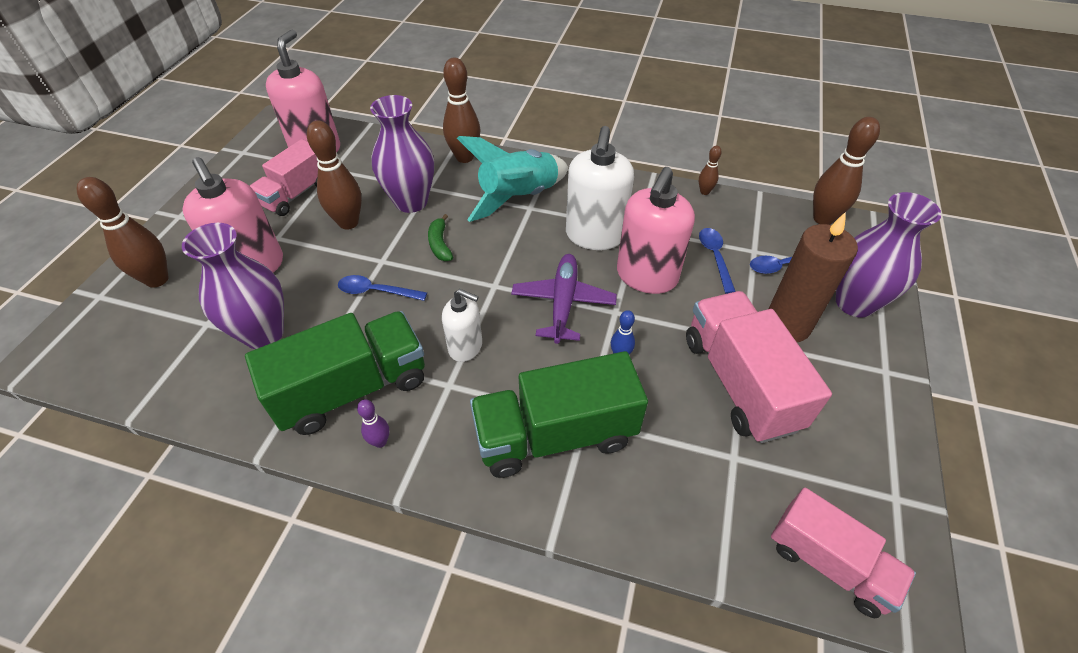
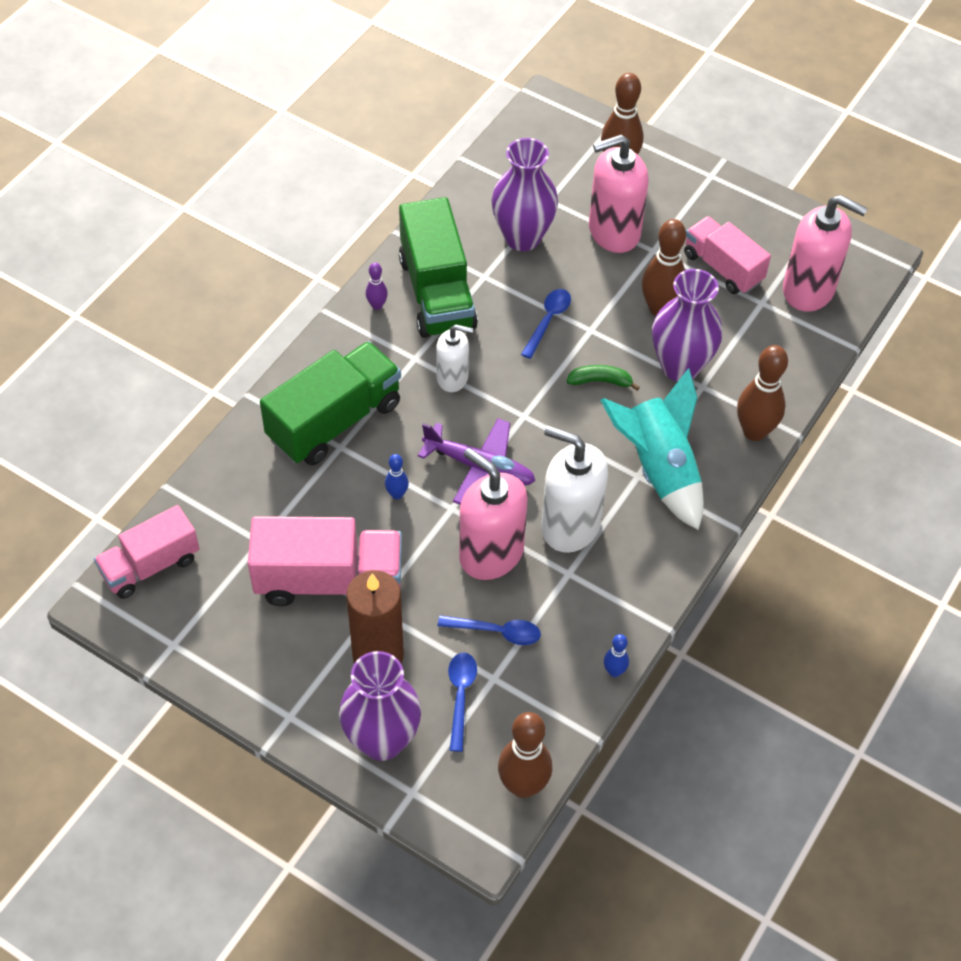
camera: 105 degrees right, 5 degrees up
(465, 347) = (452, 378): white soap dispenser -> white soap dispenser turned 120 degrees counterclockwise
(555, 435) = (334, 421): green truck -> green truck turned 45 degrees clockwise
(704, 192) = (614, 671): brown bowling pin -> blue bowling pin

